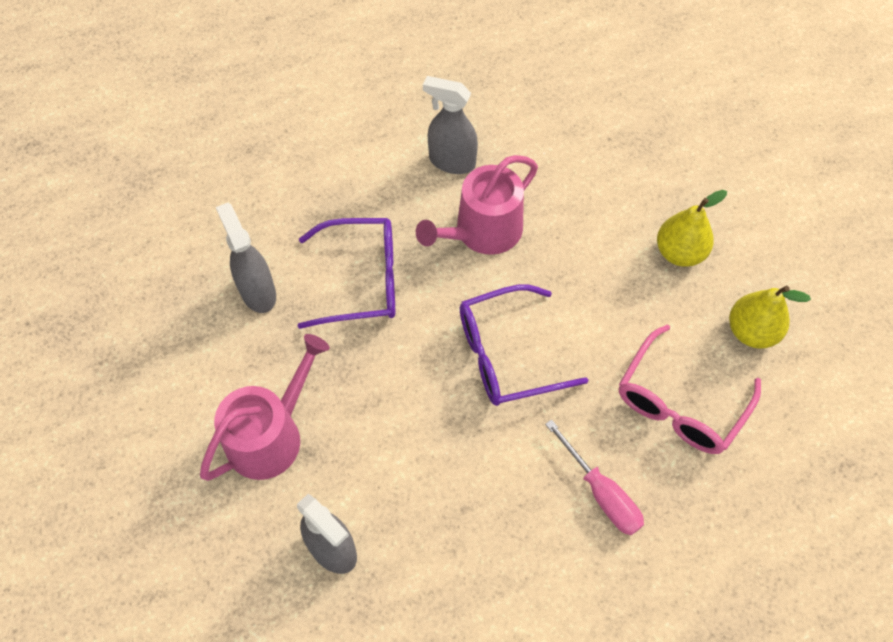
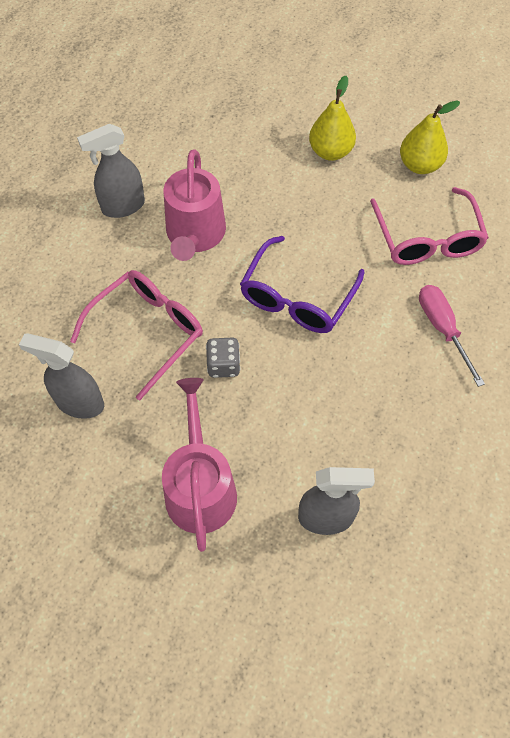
camera: 45 degrees left, 0 degrees up
(362, 280) = (147, 332): purple glasses -> pink glasses
(389, 357) = (223, 365): none -> grey dice
(601, 492) = (442, 329): pink screwdriver -> pink screwdriver turned 120 degrees counterclockwise

